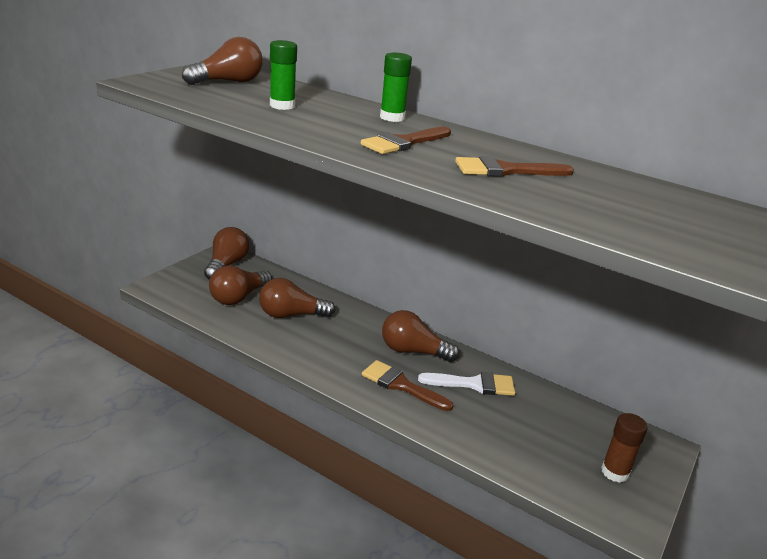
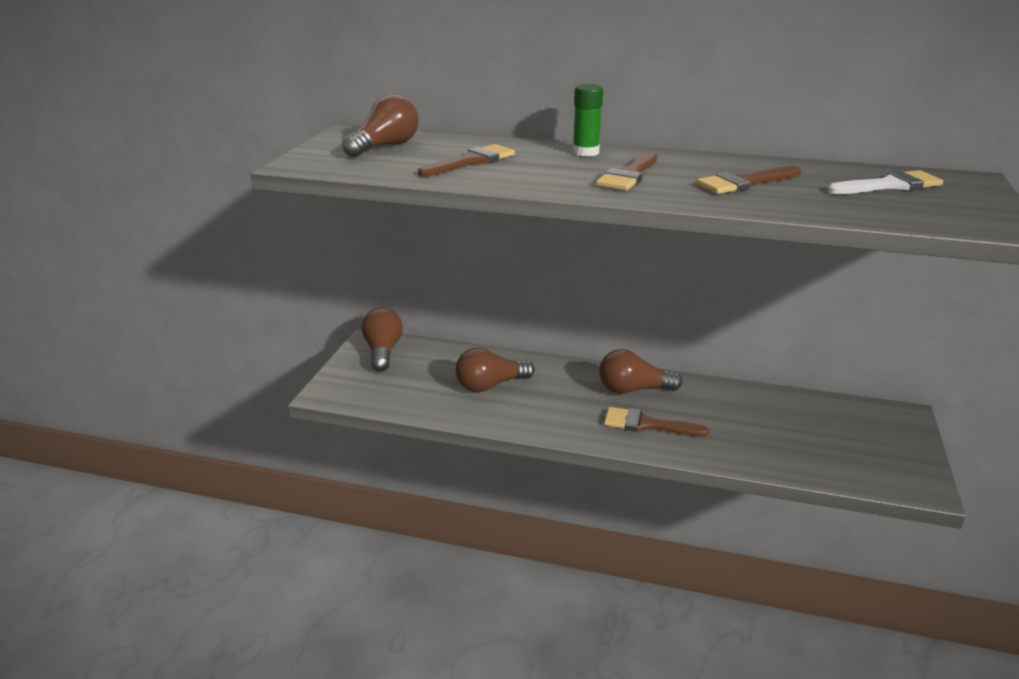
camera: 15 degrees left, 0 degrees up
(238, 297) = (423, 382): brown light bulb -> none
(282, 106) = (471, 161): green glue stick -> brown brush
(474, 384) = (710, 405): white brush -> white brush (890, 185)
(615, 472) = (881, 448): brown glue stick -> none

